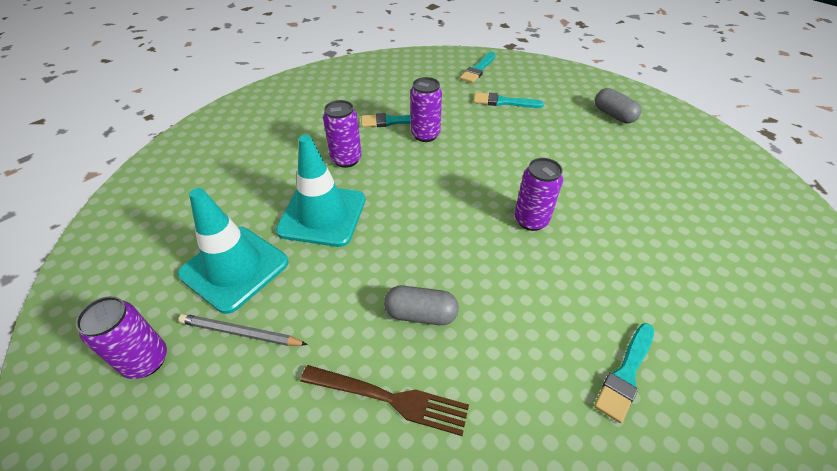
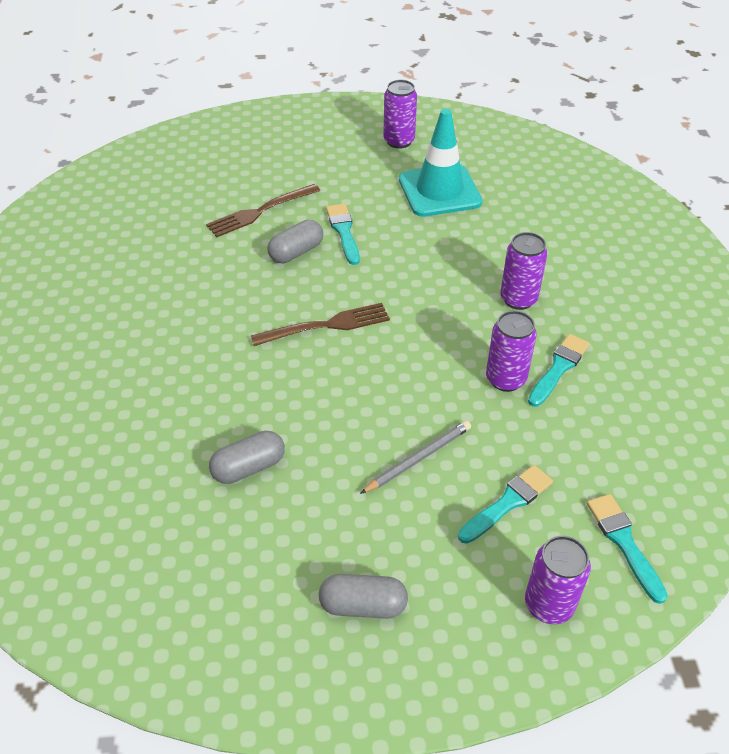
camera: 130 degrees right, 0 degrees up
(241, 333) = (377, 177): grey pencil -> grey pencil (418, 459)
(322, 215) = (451, 251): turquoise traffic cone -> none
(479, 234) = (326, 325): none -> brown fork
(531, 220) = (301, 369): purple can -> purple can (549, 605)
(622, 193) = (249, 467): none -> grey capsule
(626, 373) = (138, 314): turquoise brush -> turquoise brush (344, 232)

